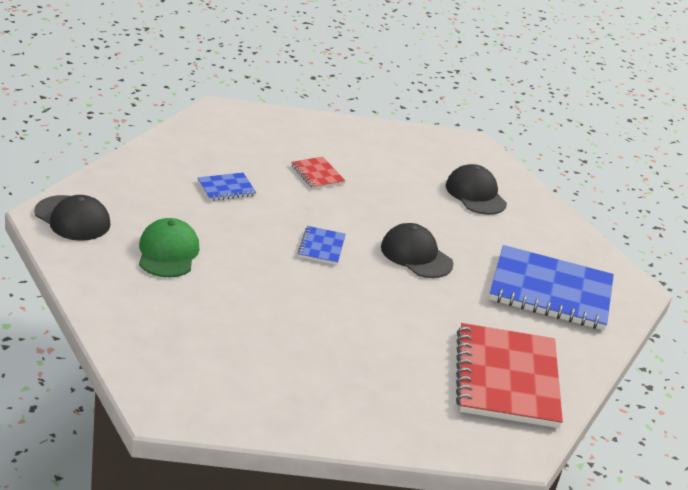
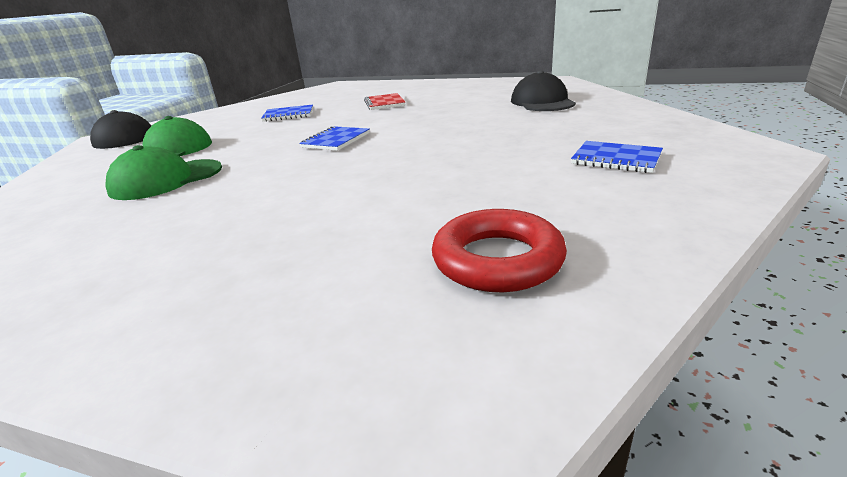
camera: 25 degrees right, 5 degrees down
(219, 298) = (166, 180): none -> green cap
(416, 255) = (441, 140): black cap -> none
(506, 378) = (497, 259): red notebook -> red ring
(550, 291) = (616, 159): blue notebook -> blue notebook, size x0.45

